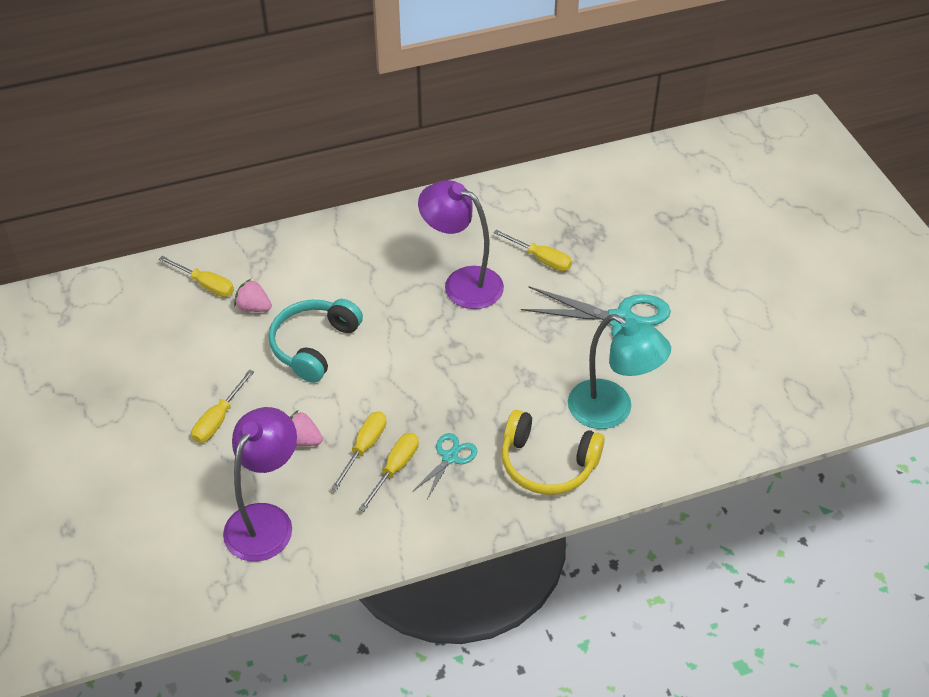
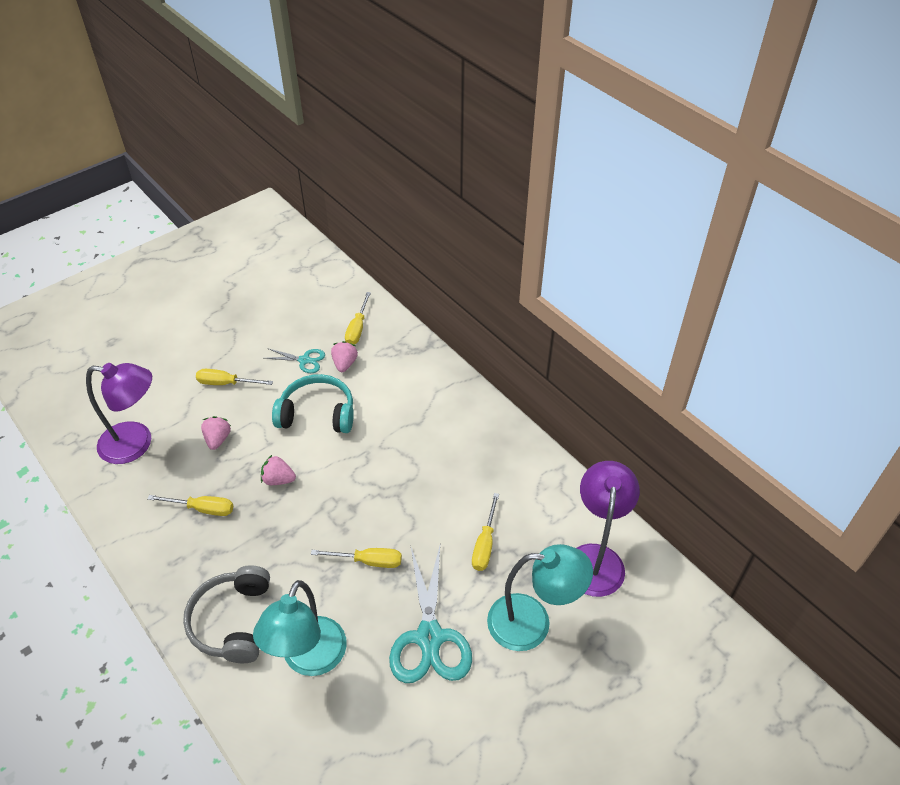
camera: 70 degrees right, 0 degrees up
(364, 447) = (220, 481): yellow screwdriver -> yellow screwdriver (368, 561)
(388, 396) = (278, 479): none -> pink strawberry
(450, 457) = (223, 543): turquoise scissors -> turquoise scissors (304, 360)
(462, 283) = (427, 491): purple lamp -> purple lamp (595, 558)
(547, 463) = (233, 621): yellow headphones -> grey headphones
(633, 251) = (532, 623): none -> turquoise lamp

